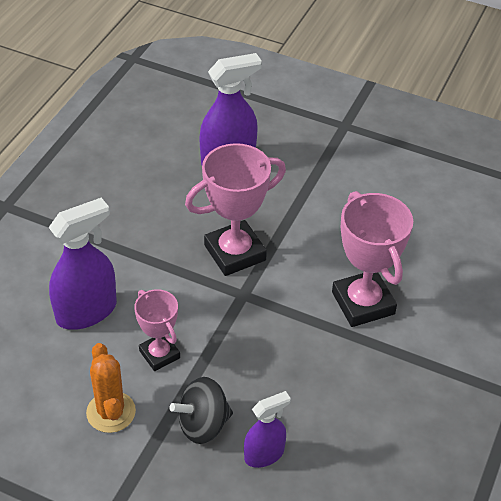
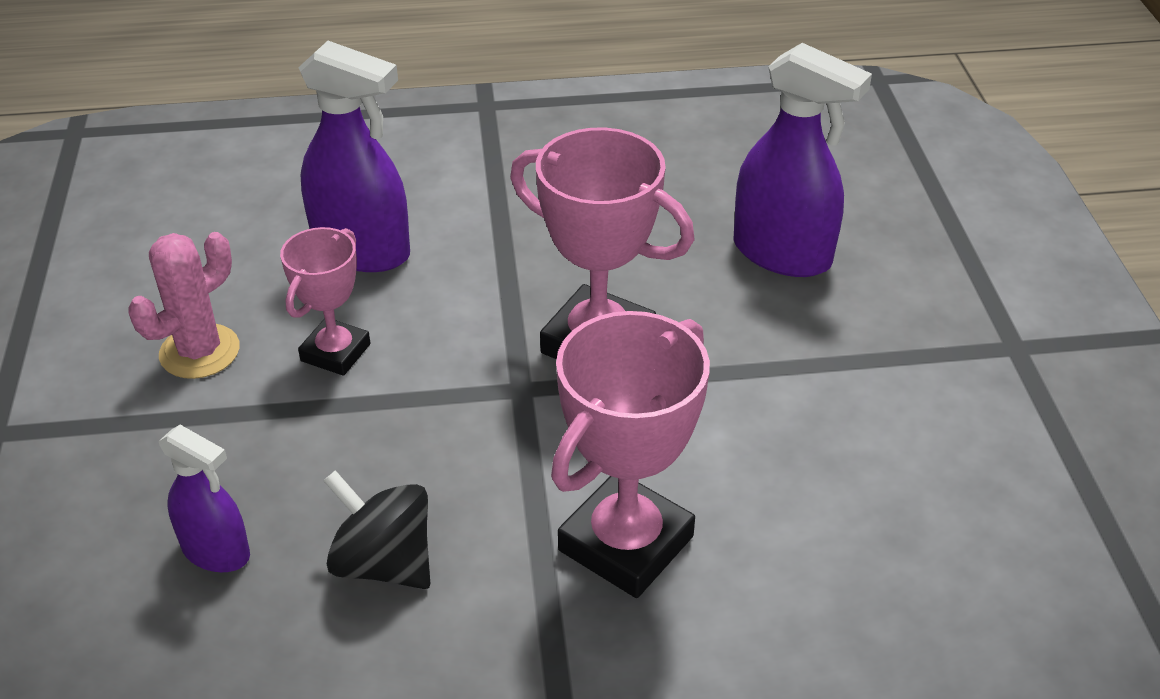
camera: 60 degrees right, 5 degrees down
(111, 412) = (199, 352): orange cactus -> pink cactus
(203, 424) = (233, 455): black spinning top -> black spinning top (384, 562)

